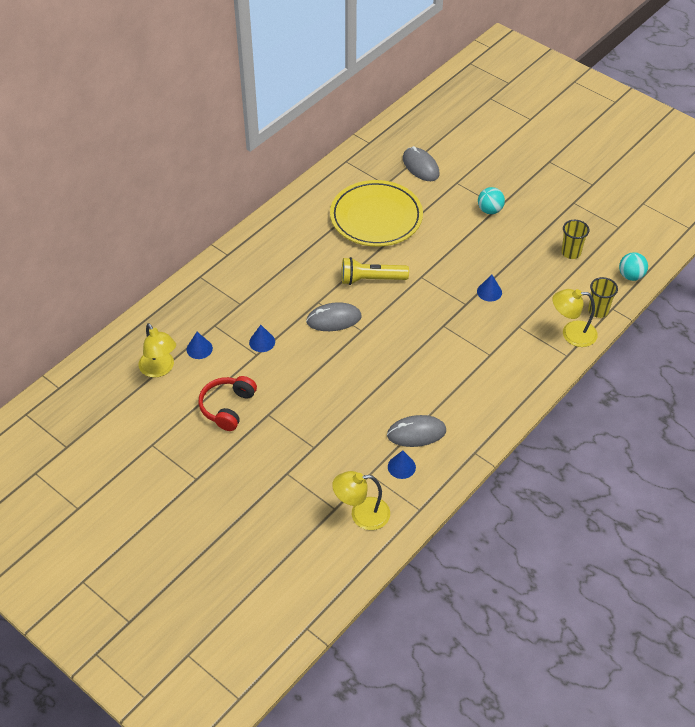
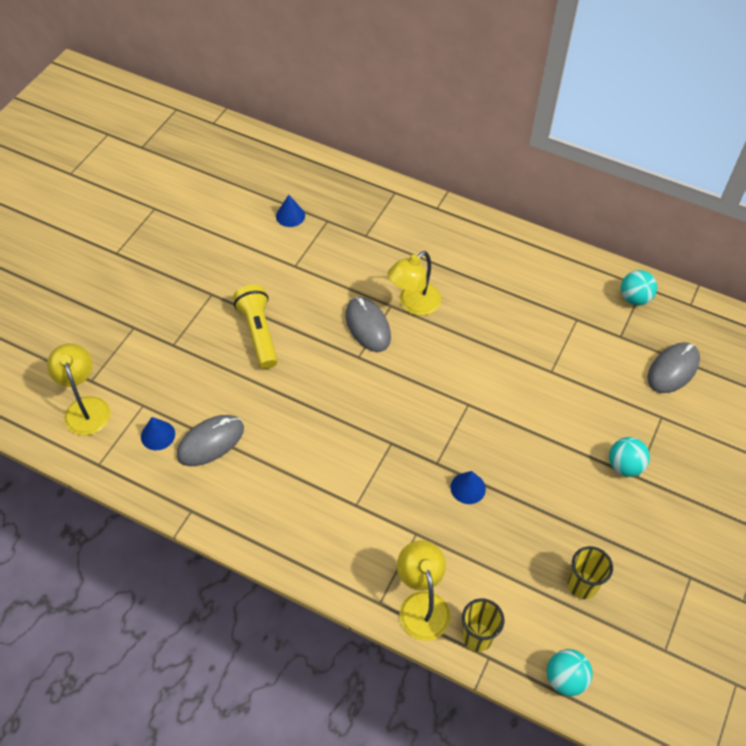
camera: 75 degrees right, 5 degrees up
(159, 369) = (254, 191): yellow lamp -> yellow lamp (413, 304)
(227, 407) = (214, 257): red headphones -> none
(262, 342) = (314, 267): blue cone -> none
(355, 168) = (634, 298): none -> turquoise ball
(371, 279) = (445, 352): yellow flashlight -> yellow flashlight (258, 333)
(376, 217) = (555, 337): yellow plate -> none
(416, 433) = (210, 442): grey mouse -> grey mouse turned 75 degrees clockwise

